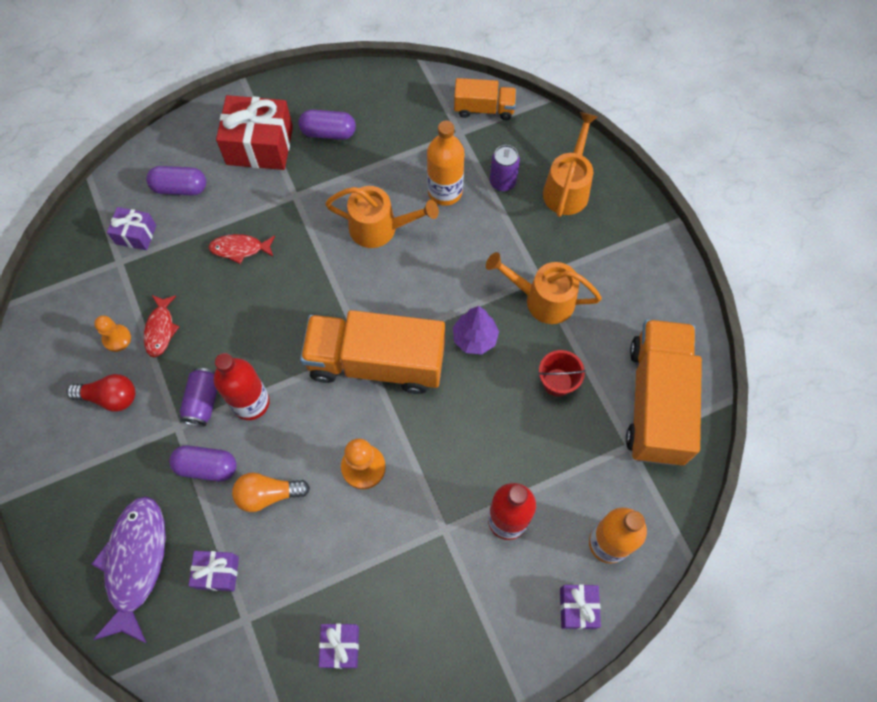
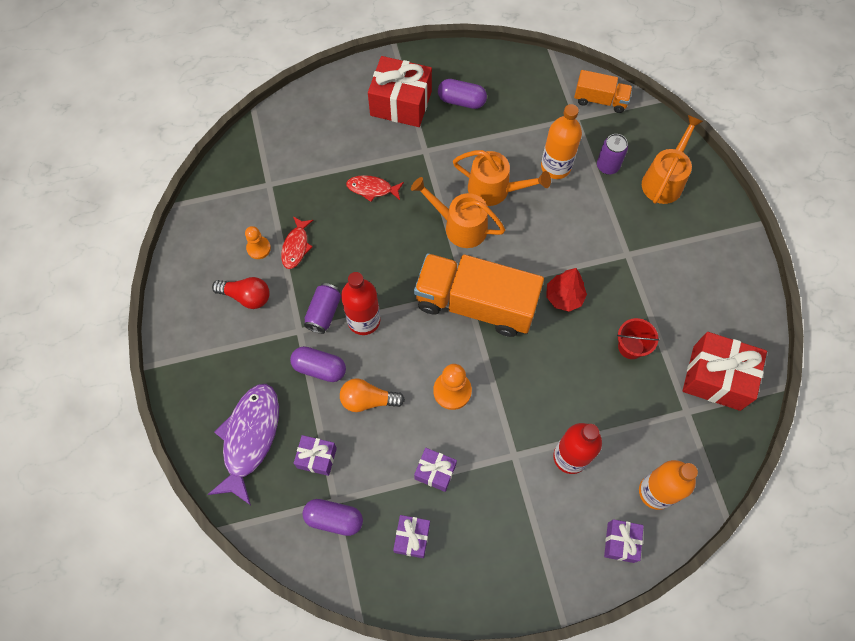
camera: 10 degrees right, 0 degrees up
(136, 234) = (286, 163): purple gift -> purple gift (435, 472)
(180, 188) = (328, 129): purple capsule -> purple capsule (334, 519)
(475, 338) = (564, 297): purple tree -> red tree
(542, 299) = (628, 273): orange watering can -> orange watering can (459, 226)
(656, 402) = (716, 378): orange truck -> red gift

